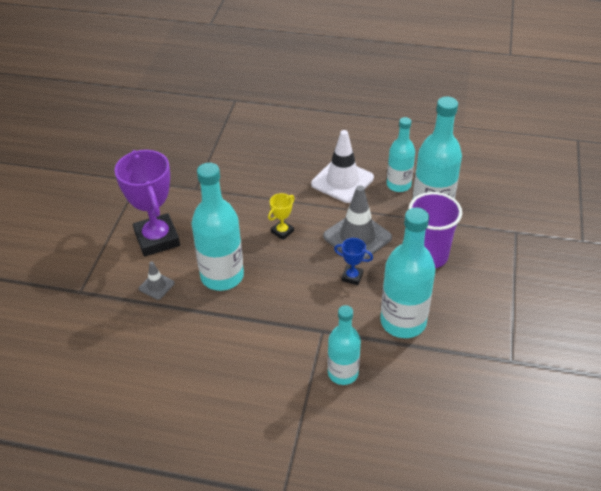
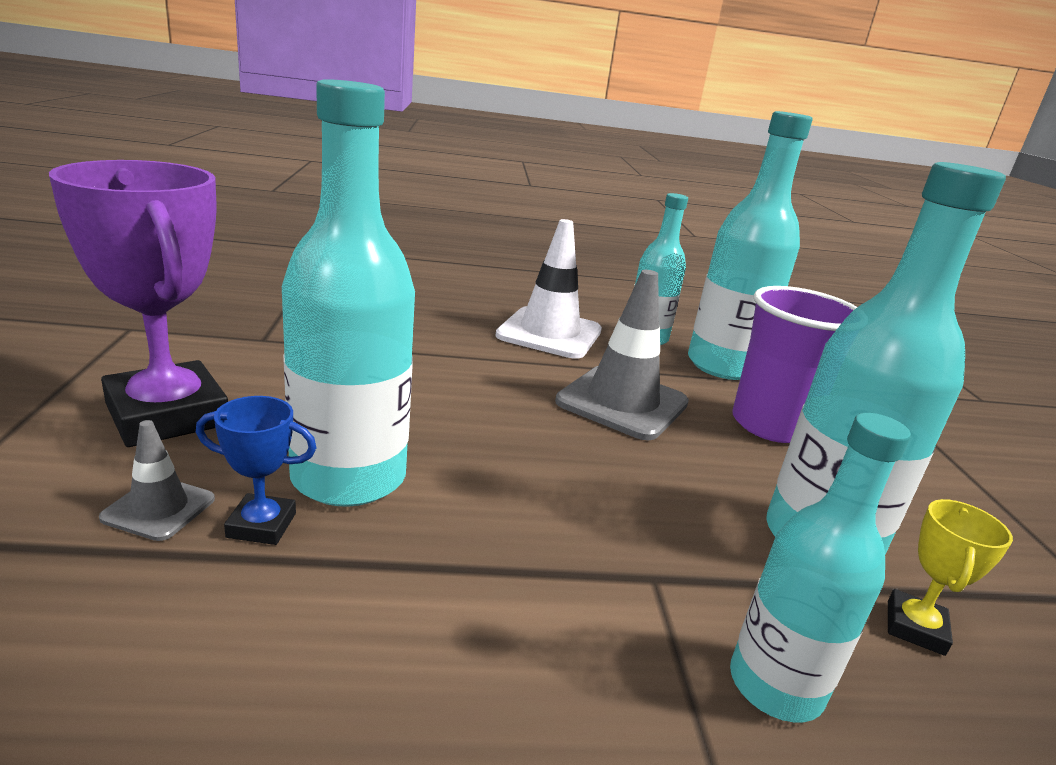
camera: 20 degrees left, 20 degrees down
(282, 231) = (468, 397): yellow trophy -> yellow trophy (915, 627)
(352, 277) = (653, 464): blue trophy -> blue trophy (261, 525)

